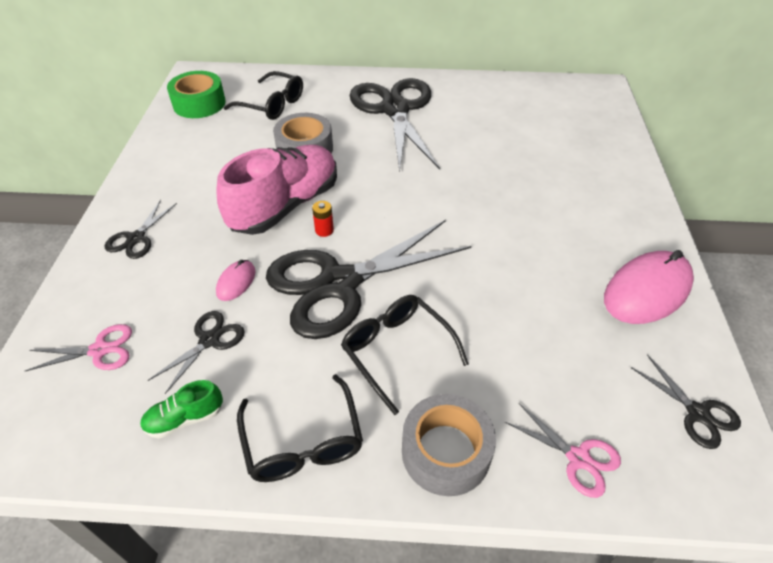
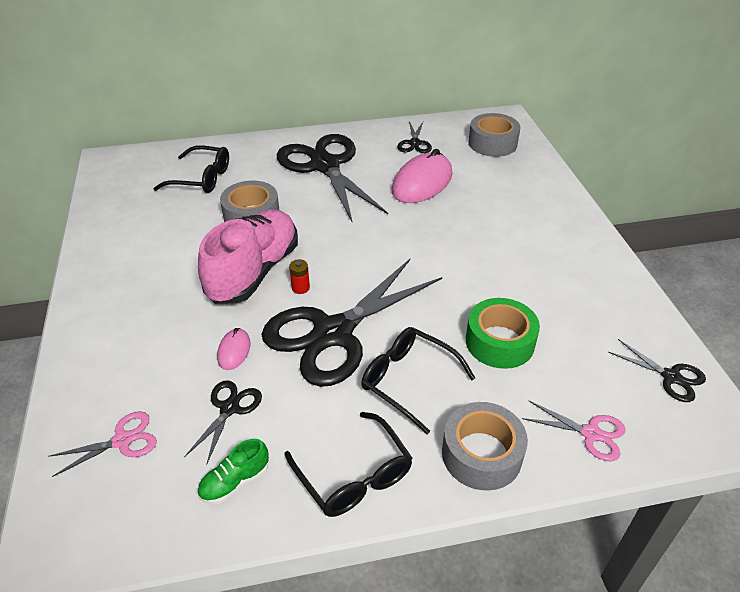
camera: 15 degrees left, 5 degrees down
(136, 238) = (114, 330): black scissors -> black scissors (414, 143)
(199, 103) = (125, 188): green tape -> green tape (499, 342)
(578, 112) = (492, 143): none -> grey tape
(647, 291) = (600, 287): pink mouse -> pink mouse (422, 183)

